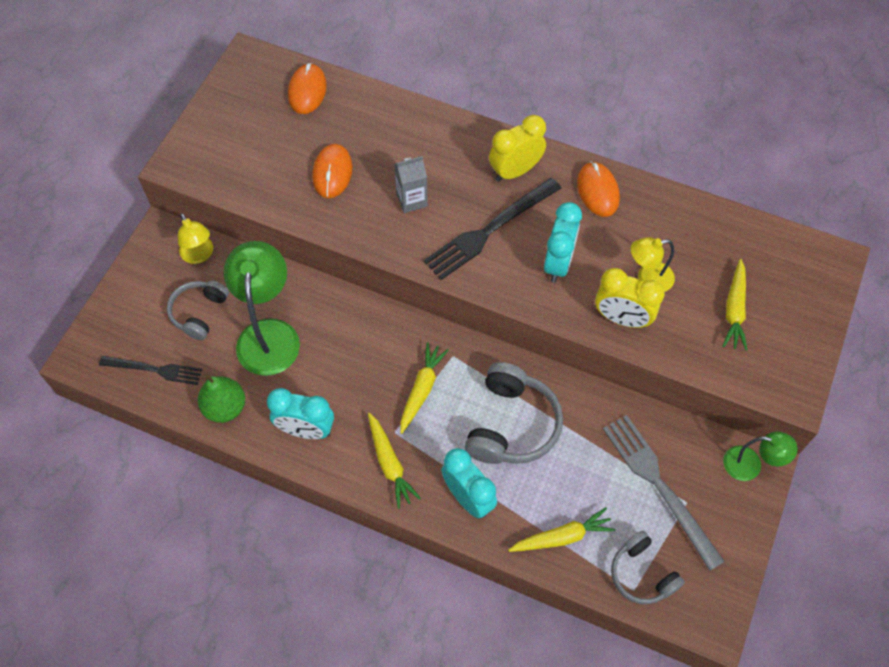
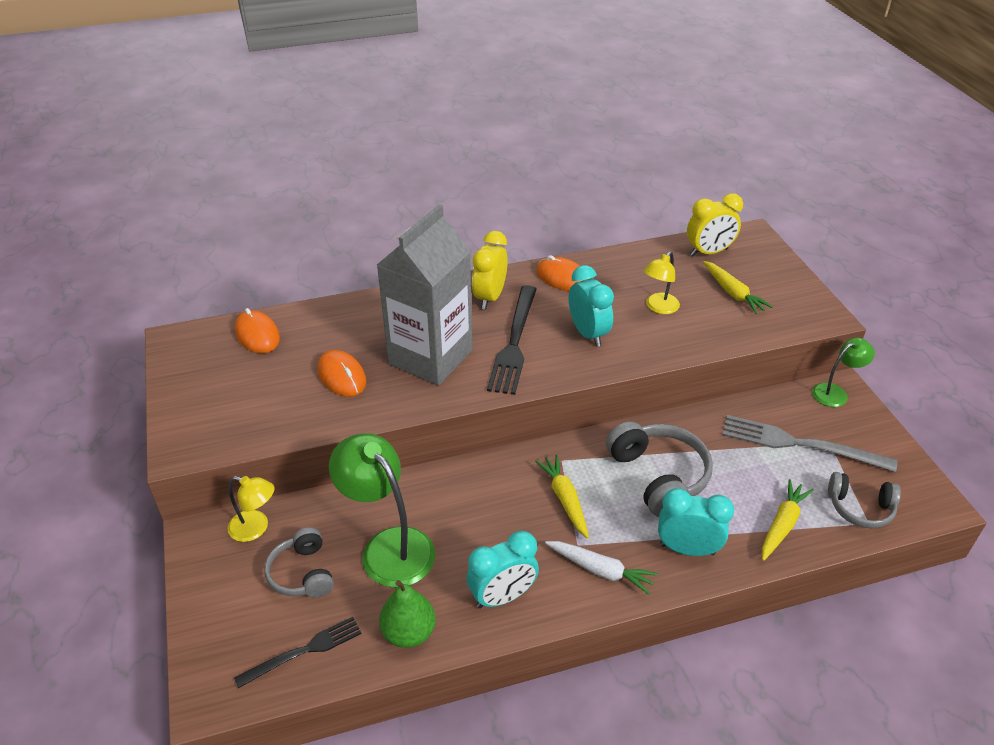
camera: 40 degrees left, 20 degrees down
(390, 463) = (600, 570): yellow carrot -> white carrot
(412, 200) = (430, 357): grey carton -> grey carton, size x2.38
(622, 318) = (671, 340): yellow clock -> yellow clock (709, 252)

